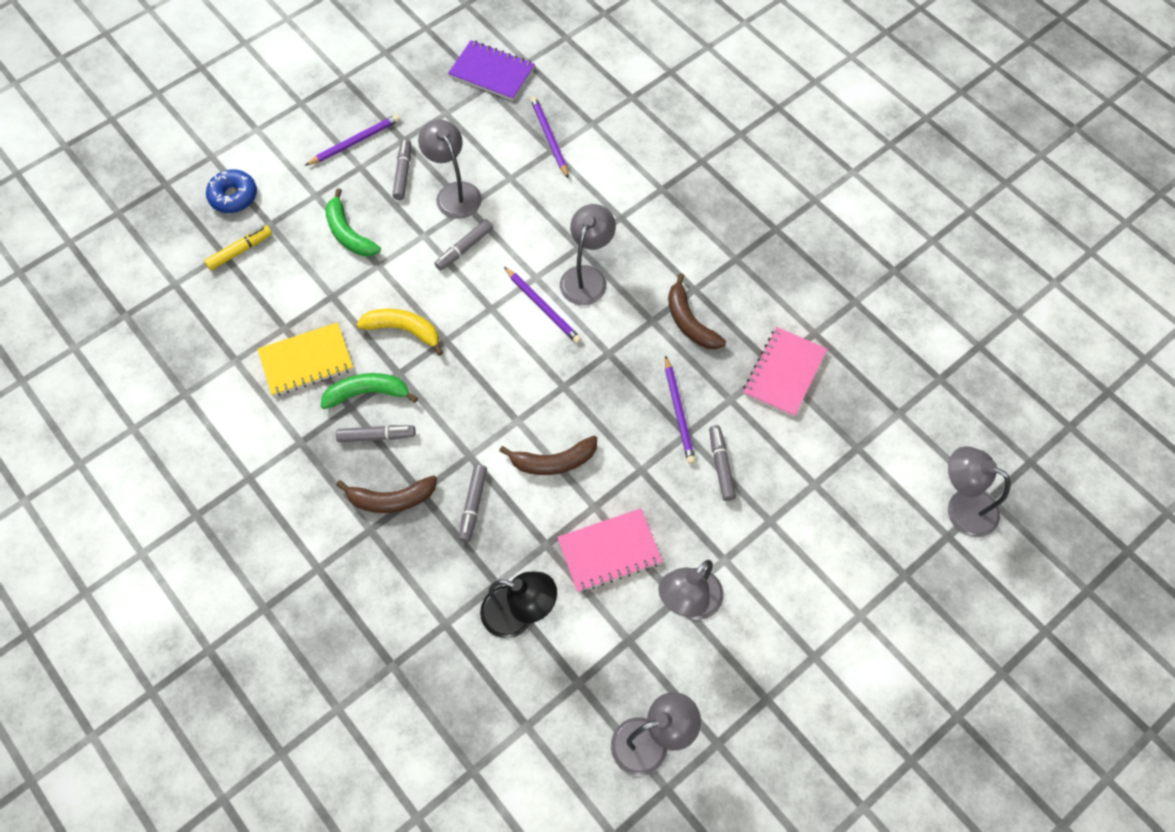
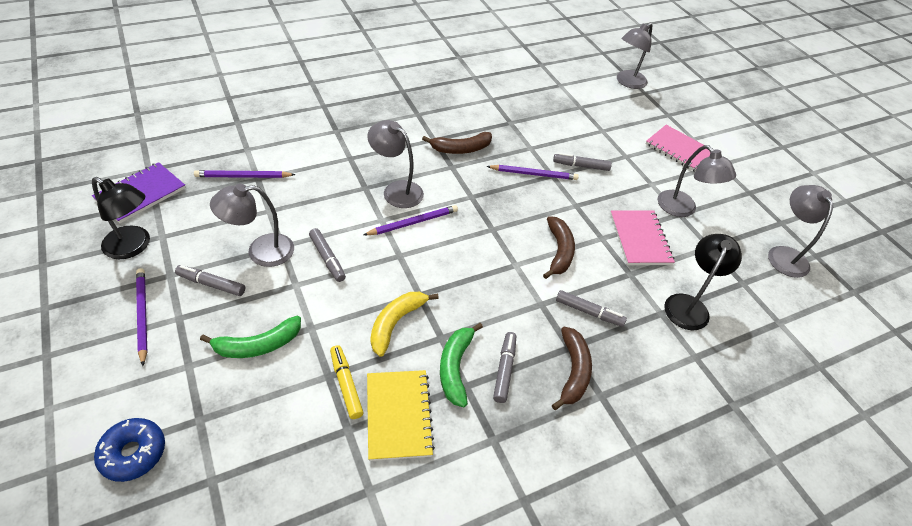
camera: 80 degrees left, 15 degrees down
(240, 251) = (220, 459): yellow marker -> yellow marker (346, 384)
(426, 99) = (134, 247): none -> black lamp
(784, 373) = (518, 119): pink notebook -> pink notebook (680, 150)

